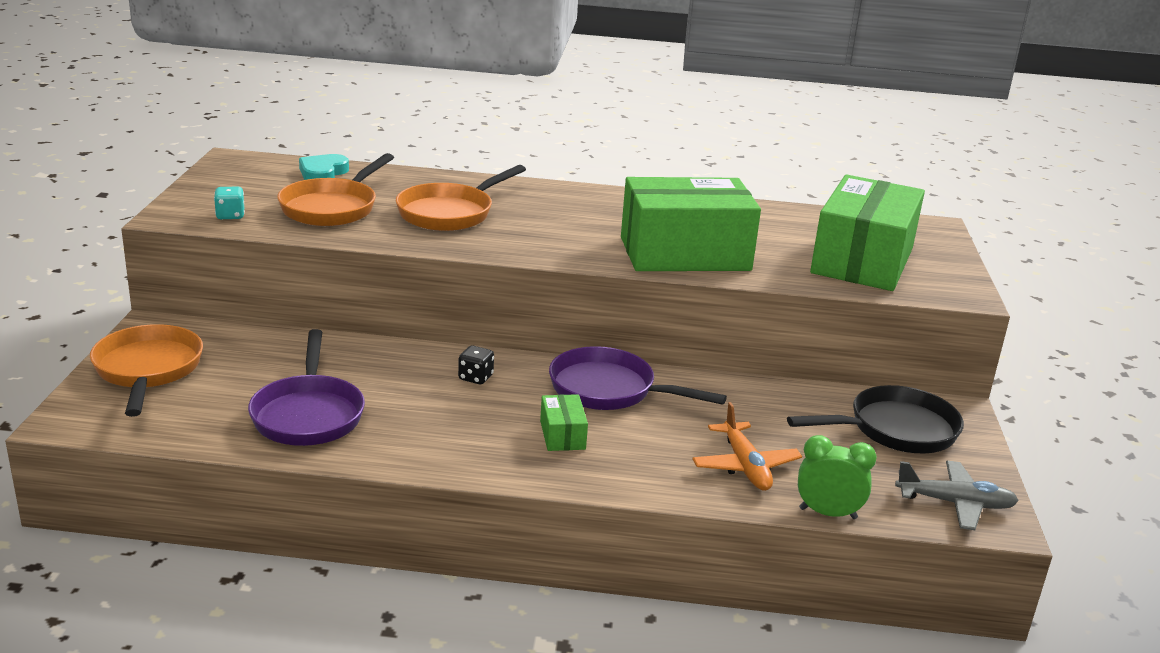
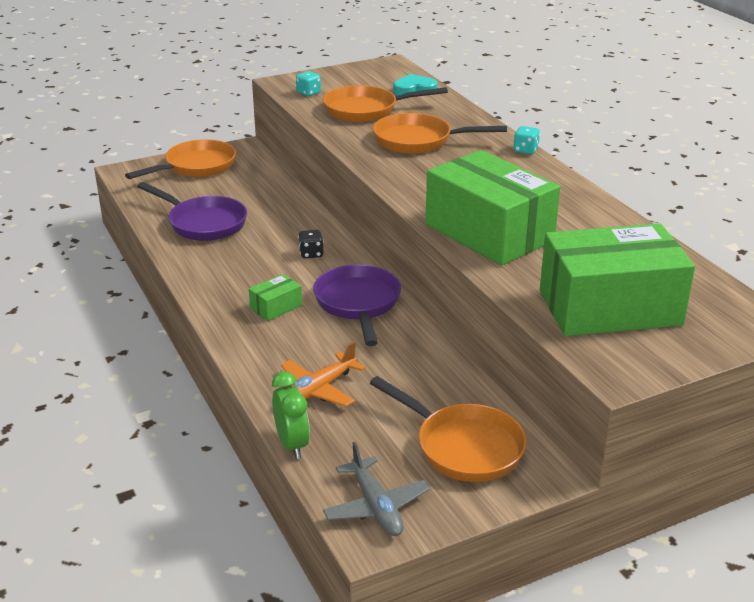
camera: 60 degrees right, 5 degrees up
(308, 414) = (203, 223): purple pan -> purple pan turned 105 degrees counterclockwise
(543, 184) = (525, 150): none -> turquoise dice
(895, 430) = (463, 447): black pan -> orange pan

